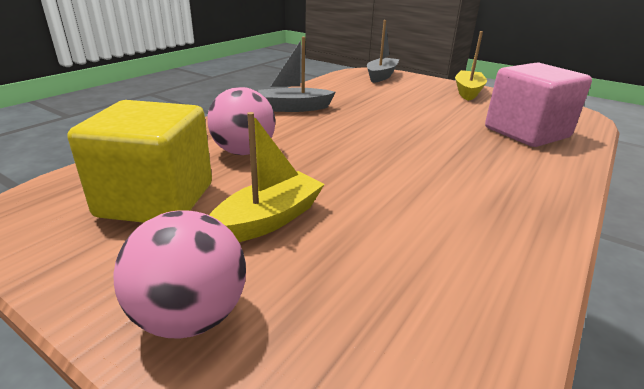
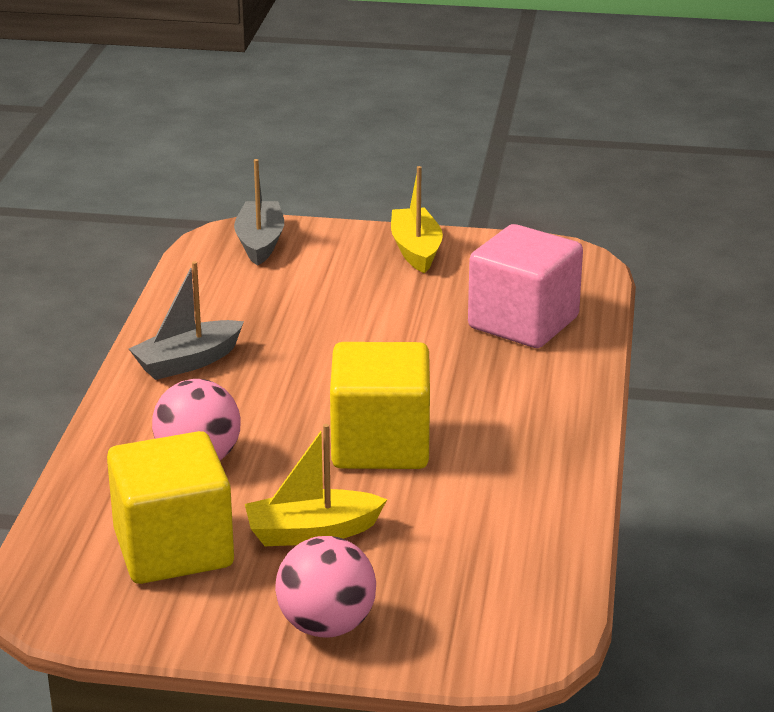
camera: 25 degrees left, 0 degrees up
(269, 220) = (312, 532): yellow boat -> yellow boat turned 120 degrees counterclockwise
(376, 174) = (380, 445): none -> yellow cube

